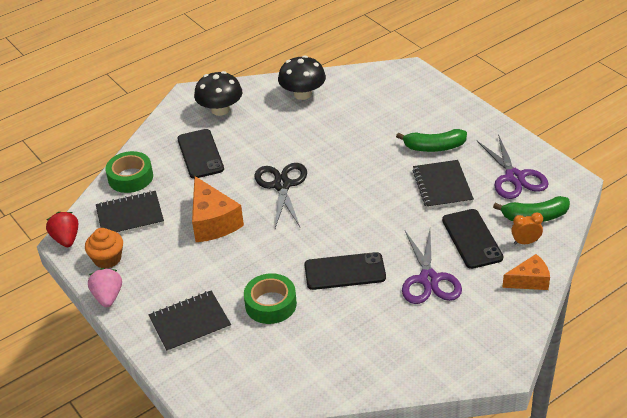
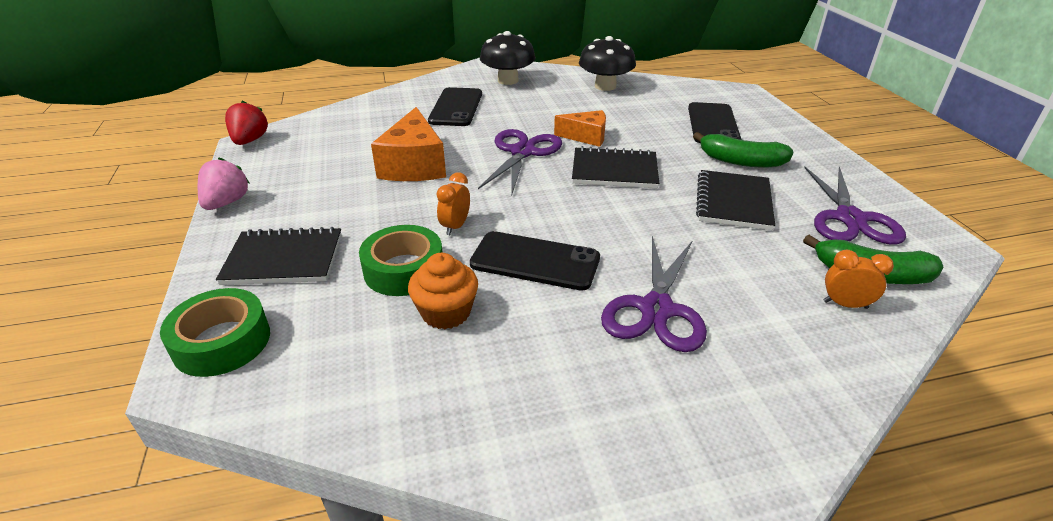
camera: 20 degrees right, 5 degrees down
(107, 259) = (268, 168): orange cupcake -> orange cupcake (446, 312)
(130, 177) = (368, 109): green tape -> green tape (222, 342)
(130, 216) = (333, 138): black notebook -> black notebook (614, 171)
(279, 263) = (455, 226): none -> orange clock
(282, 185) = (523, 152): black scissors -> purple scissors
(472, 239) = (753, 275): black phone -> black phone (713, 124)
(529, 281) = (836, 365): orange cheese -> orange cheese (586, 137)

